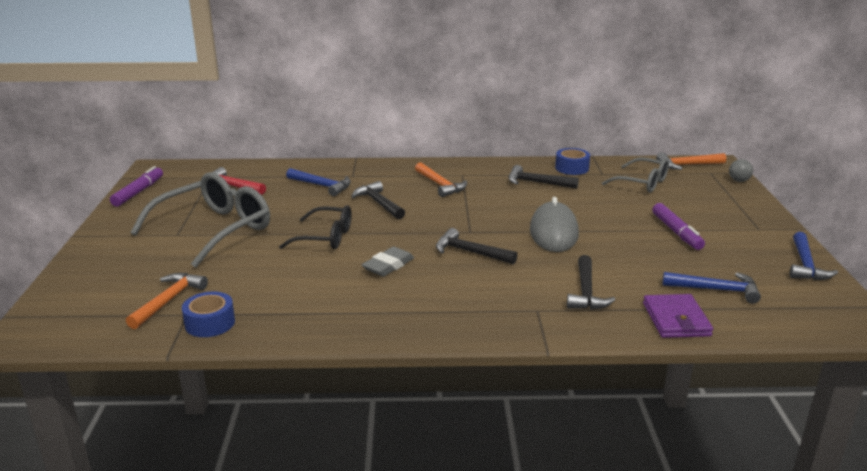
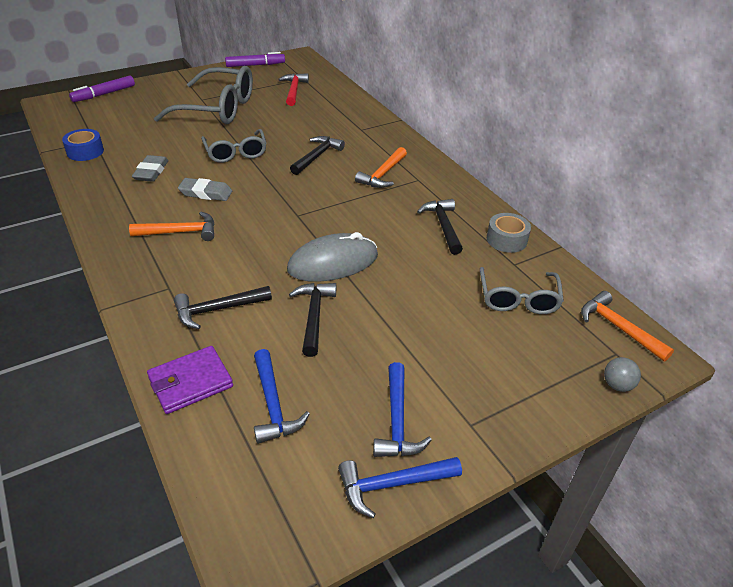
camera: 60 degrees right, 15 degrees up
(168, 301) = (108, 128): orange hammer -> orange hammer (180, 232)
(311, 288) = (151, 172): none -> grey eraser
(322, 186) = (328, 123): blue hammer -> blue hammer (397, 421)
(325, 237) = (236, 152): black glasses -> grey glasses
(470, 252) = (256, 225): black hammer -> black hammer (314, 316)
(572, 168) = (506, 240): blue tape -> grey tape
(676, 232) = (400, 350): purple marker -> purple marker (104, 94)

